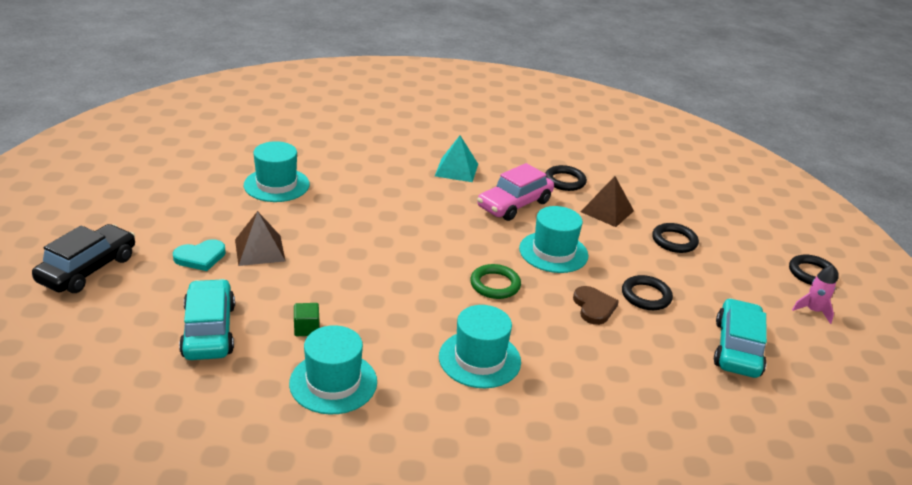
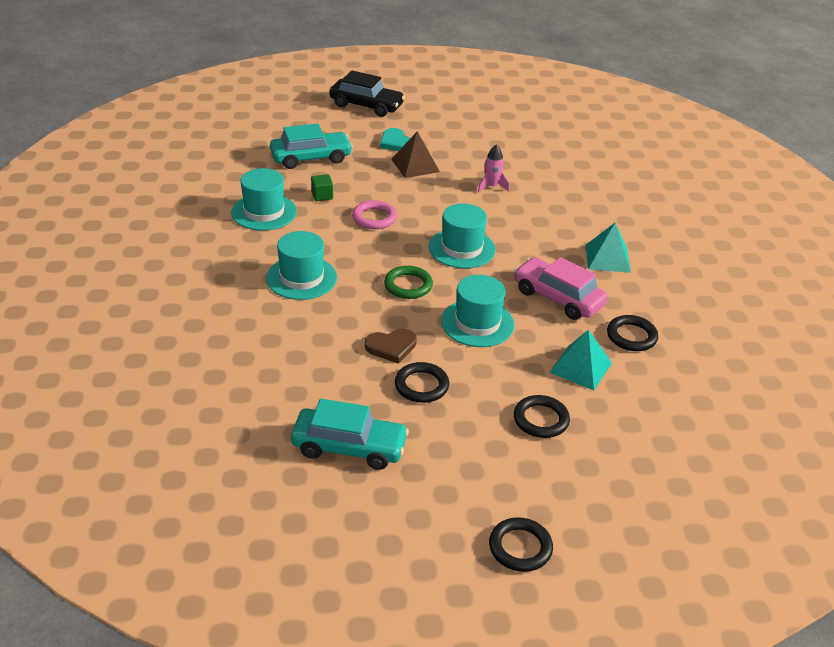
camera: 85 degrees right, 5 degrees up
(276, 185) = (517, 161): turquoise hat -> turquoise hat (461, 248)
(365, 293) = (374, 218): none -> pink ring
(607, 211) = (580, 367): brown pyramid -> turquoise pyramid
(813, 311) = (436, 530): pink rocket -> pink rocket (491, 187)

